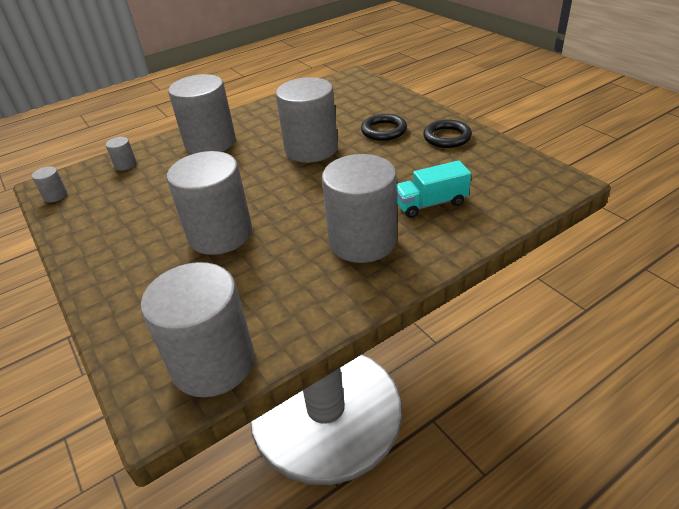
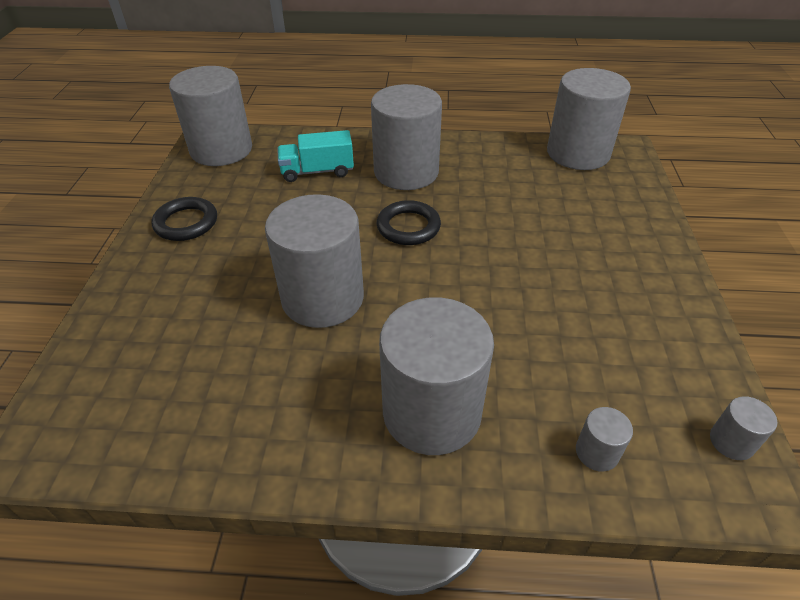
camera: 145 degrees left, 5 degrees up
(220, 234) = (518, 240): grey cylinder -> grey cylinder (221, 150)
(384, 131) = (215, 273): black ring -> black ring (408, 227)
(430, 204) = (317, 171): turquoise truck -> turquoise truck turned 150 degrees clockwise

